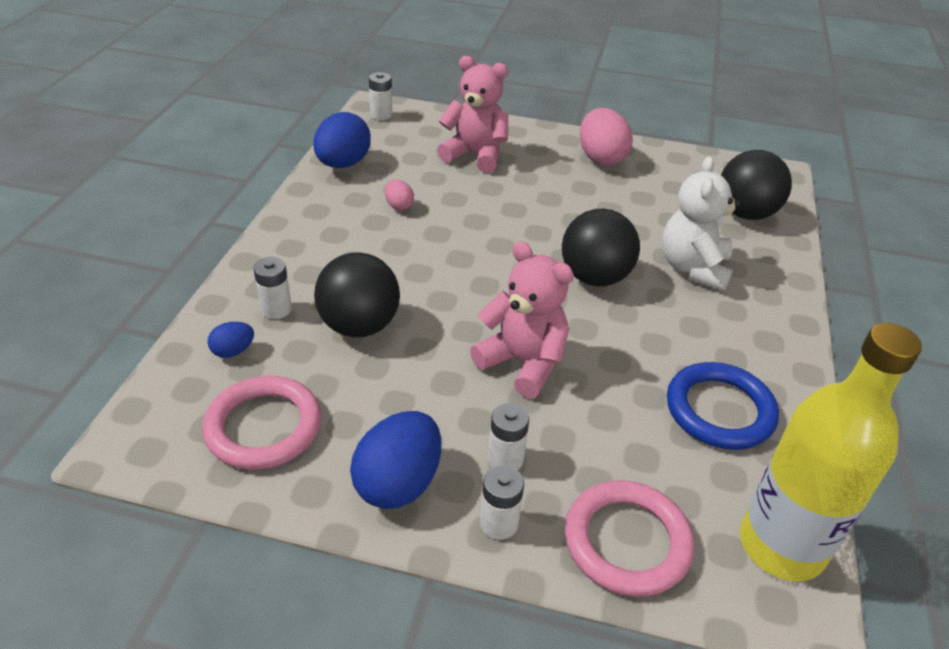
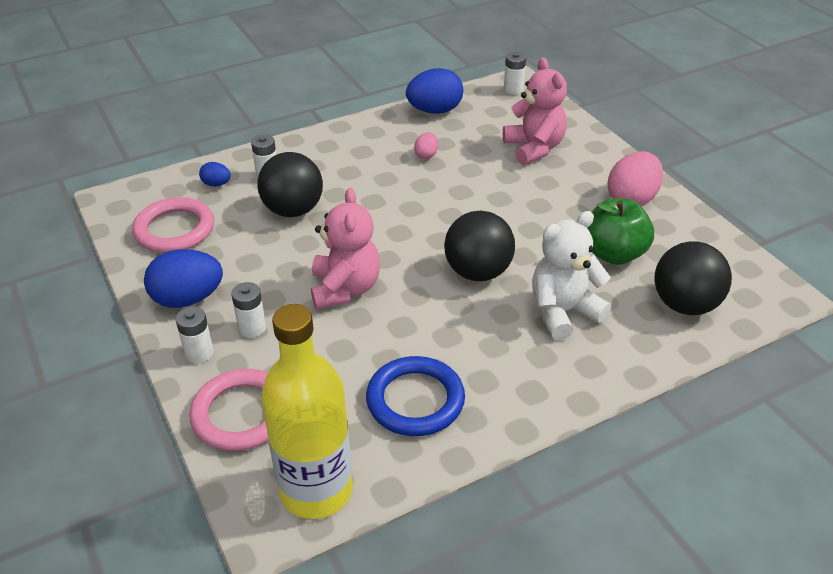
camera: 50 degrees right, 0 degrees up
(653, 205) = (614, 254): none -> green apple

